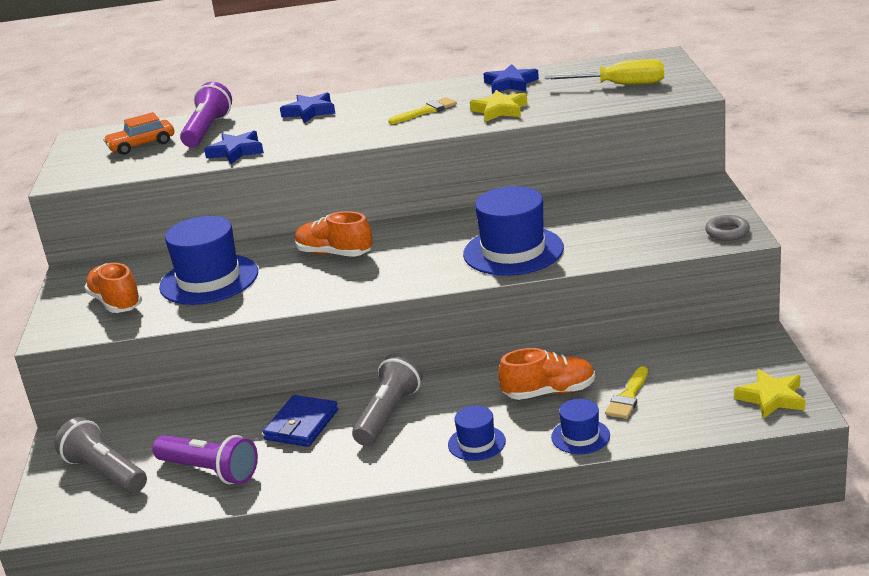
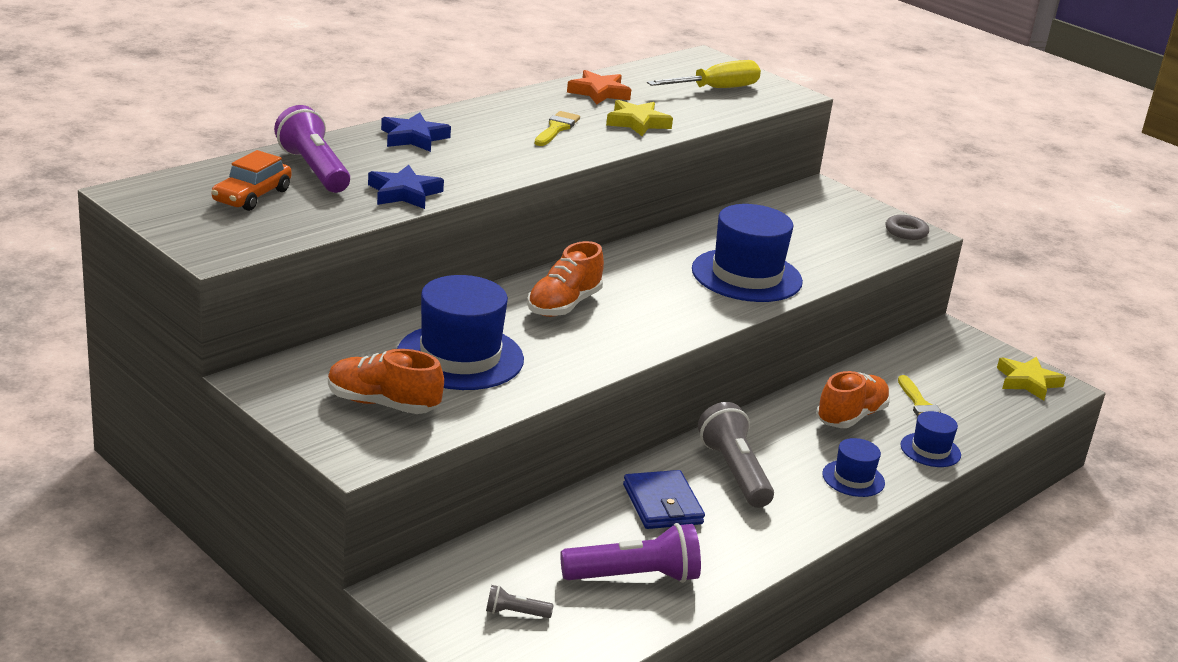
camera: 45 degrees left, 0 degrees up
(105, 472) = (515, 613): grey flashlight -> grey flashlight, size x0.46
(334, 254) = (564, 305): orange shoe -> orange shoe turned 45 degrees counterclockwise
(510, 84) = (599, 92): blue star -> orange star

